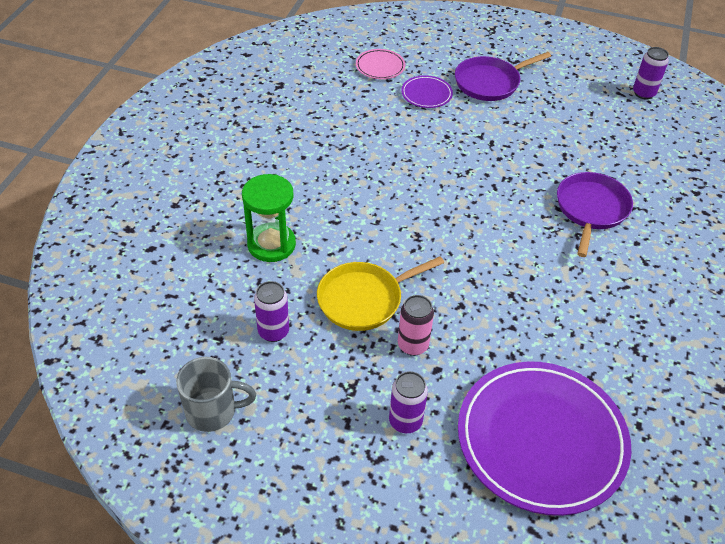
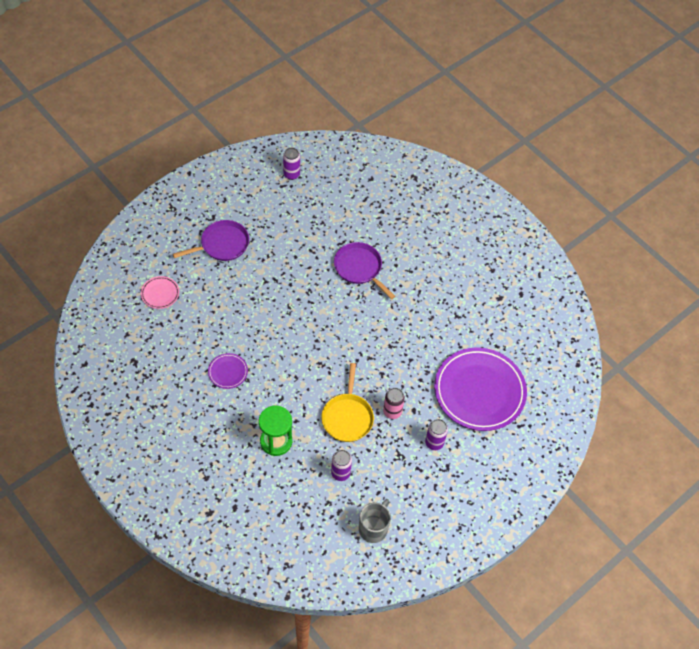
camera: 60 degrees left, 10 degrees up
(426, 94) = (207, 285): purple plate -> purple plate (228, 372)
(490, 82) = (222, 244): purple pan -> purple pan turned 120 degrees counterclockwise

